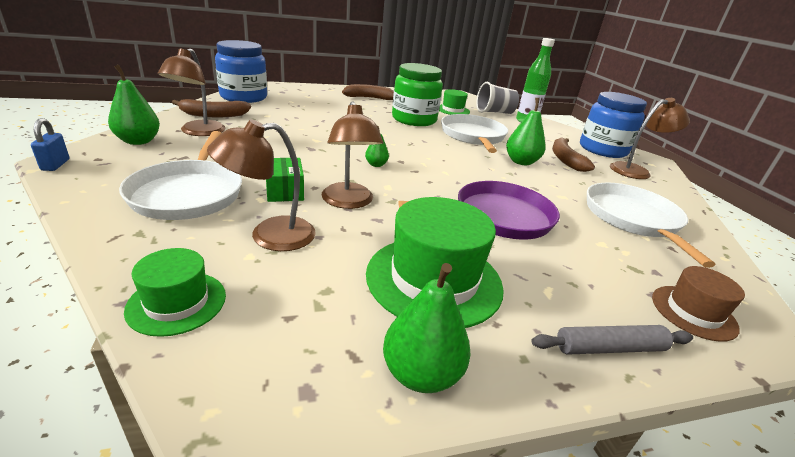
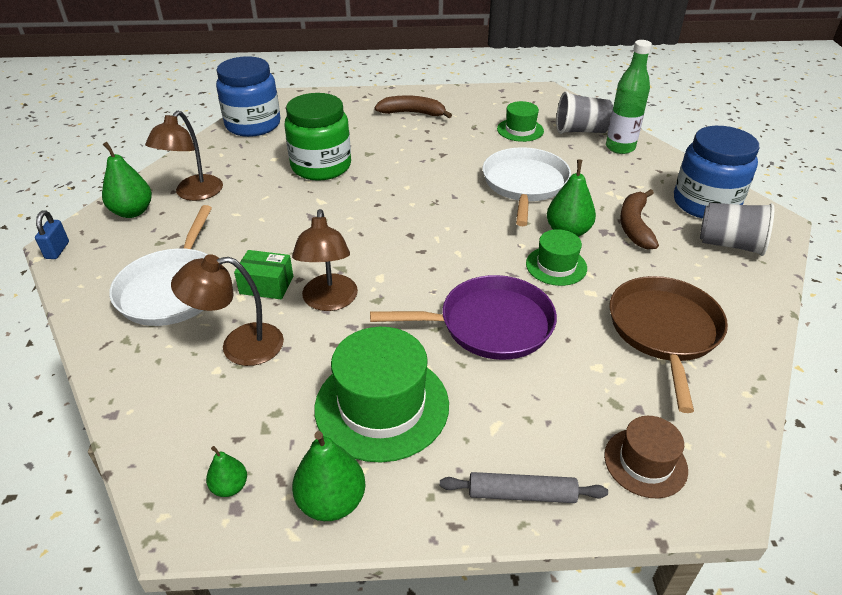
camera: 15 degrees right, 10 degrees up
(177, 302) = (150, 418): green hat -> green hat (556, 266)
(214, 115) = (214, 162): brown banana -> none
(284, 191) = (266, 285): green box -> green box turned 75 degrees counterclockwise
(376, 165) = (378, 242): green pear -> green pear (230, 487)
(414, 120) = (456, 155): green jar -> green jar (321, 166)
(633, 219) = (664, 330): white pan -> brown pan
(636, 171) = (730, 244): brown lamp -> grey cup

